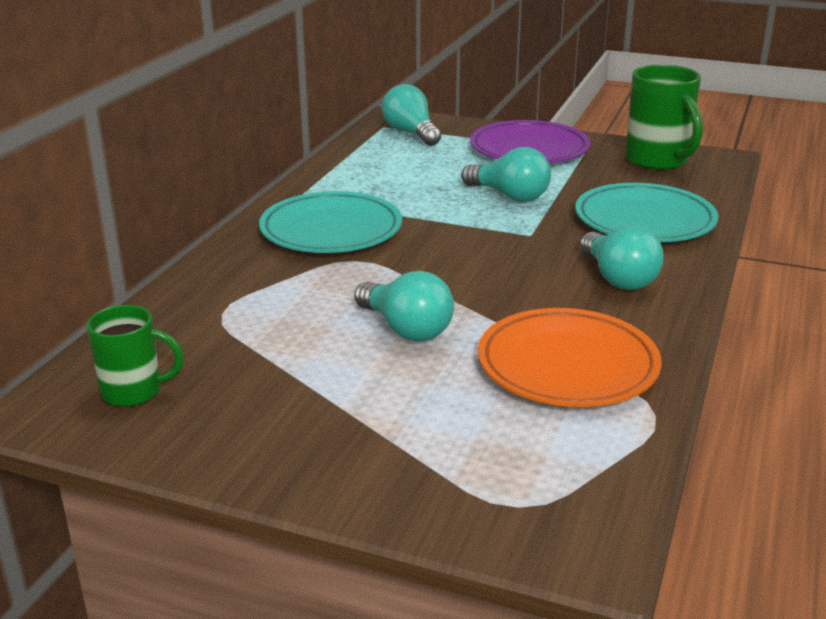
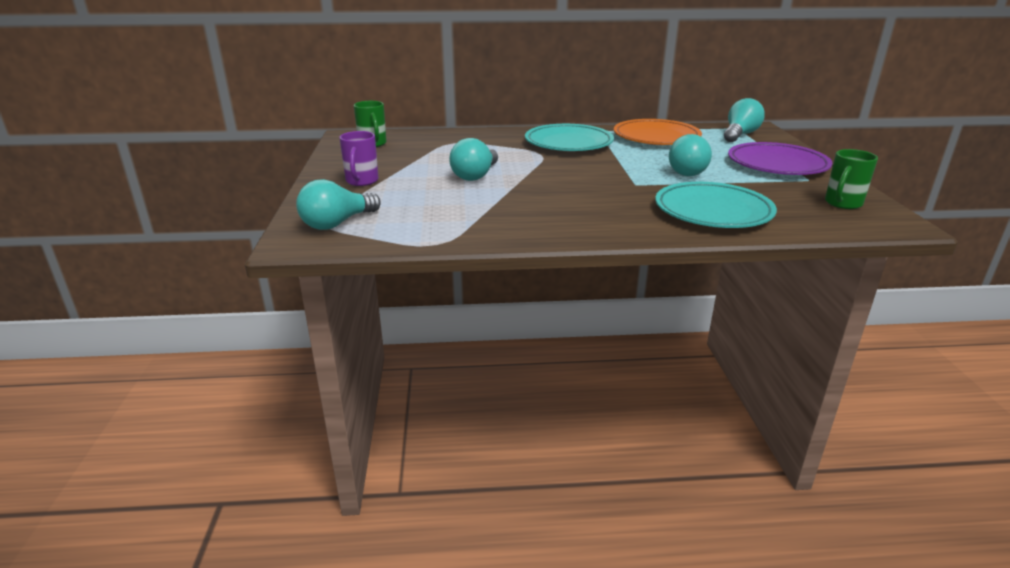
camera: 65 degrees right, 0 degrees up
(342, 437) = (361, 181): none -> purple mug
(567, 366) = (472, 215): orange plate -> orange plate (656, 138)
(618, 278) = (605, 214): turquoise light bulb -> turquoise light bulb (337, 223)
(658, 161) = (842, 203): green mug -> green mug, size x0.62

